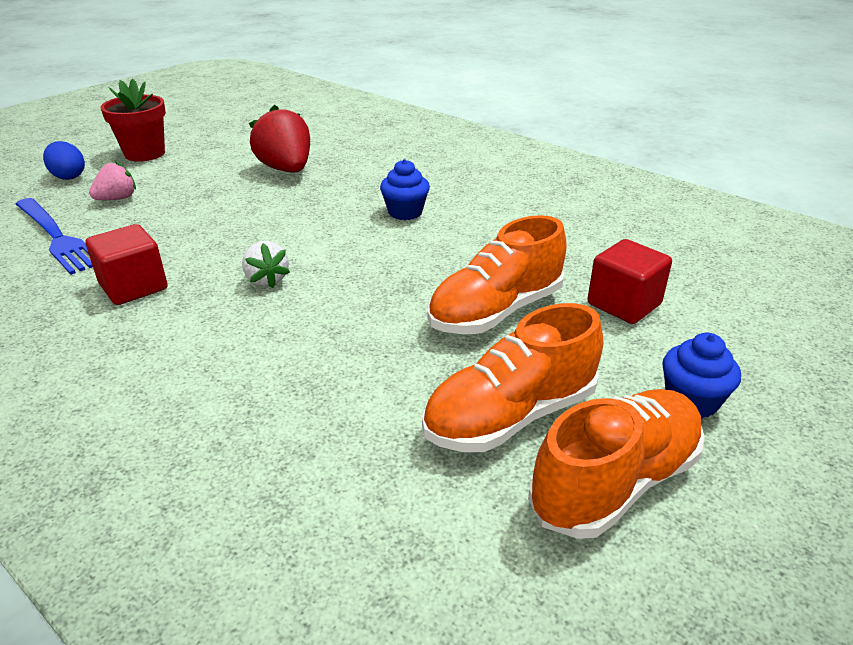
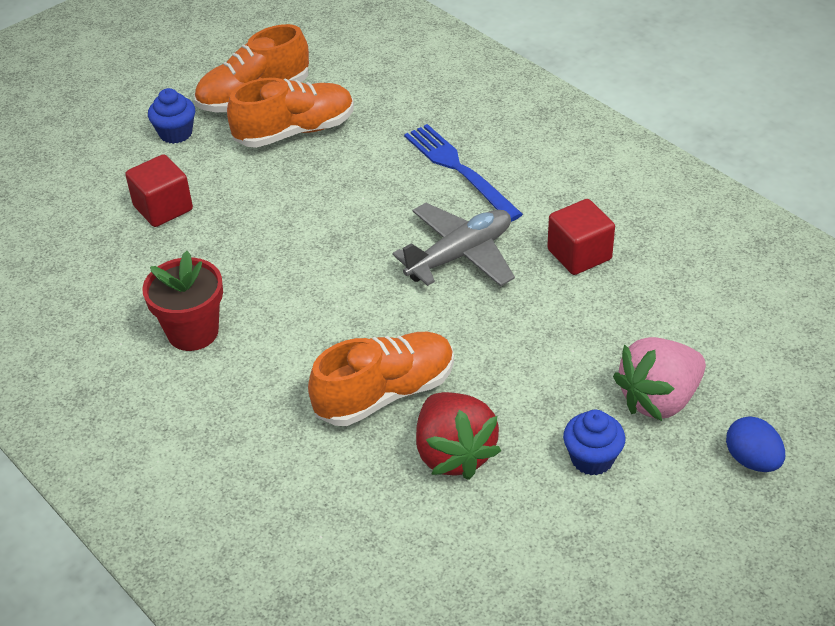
camera: 170 degrees left, 10 degrees up
(56, 237) = (692, 331): blue fork -> blue fork (459, 170)
(117, 199) = (659, 399): pink strawberry -> pink strawberry, size x1.76
(145, 154) = (672, 520): red flower pot -> red flower pot (193, 332)
(267, 280) = (460, 255): white strawberry -> grey plane
(405, 212) = (313, 345): blue cupcake -> blue cupcake (592, 459)
(496, 311) = (269, 208): orange shoe -> orange shoe (385, 394)

